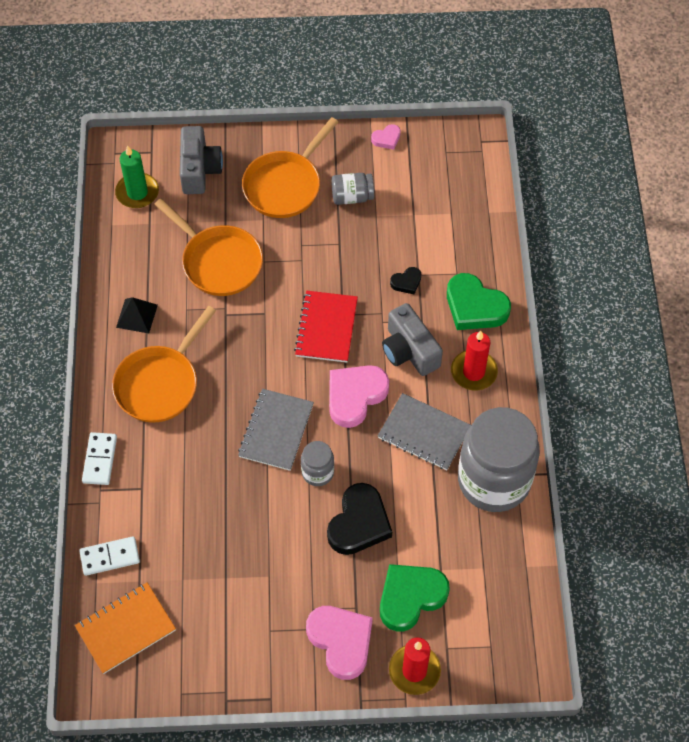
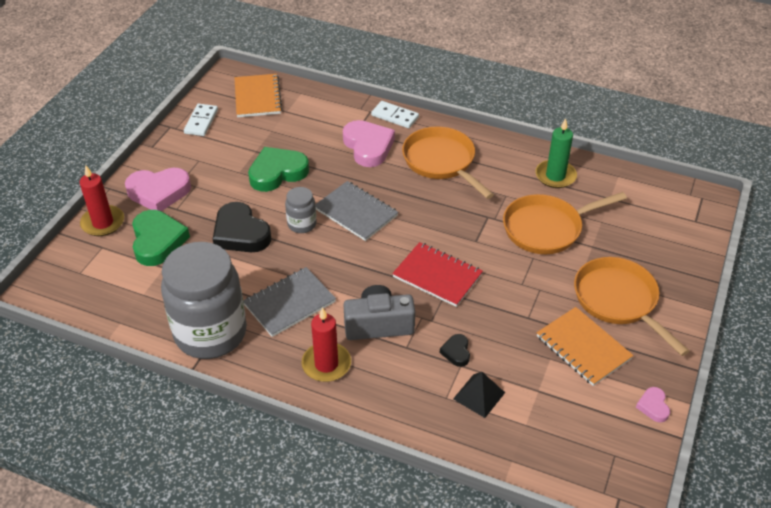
camera: 115 degrees right, 15 degrees down
(110, 557) = (315, 103): white domino -> white domino (201, 121)
(136, 316) = (514, 166): black pyramid -> black pyramid (479, 395)
(137, 192) = (649, 199): green candle -> green candle (555, 176)
(199, 170) = (661, 246): grey camera -> none
(352, 197) = (583, 348): grey jar -> orange notebook
(355, 396) = (356, 271): pink heart -> pink heart (368, 146)
(475, 307) = (398, 396): green heart -> green heart (277, 173)

